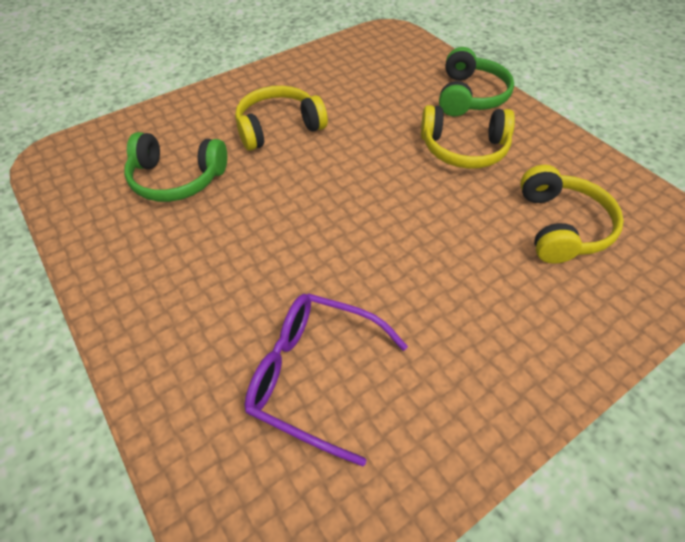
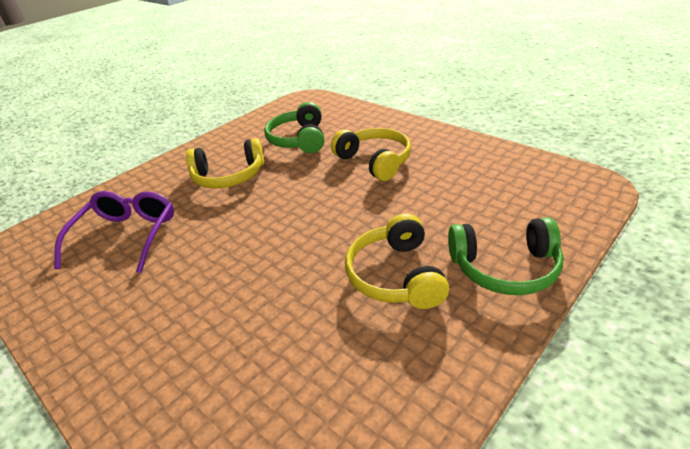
camera: 80 degrees right, 15 degrees down
(561, 226) = (287, 374): yellow headphones -> yellow headphones (229, 176)

